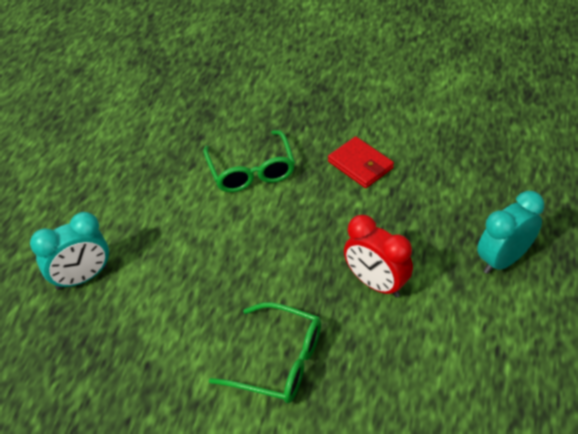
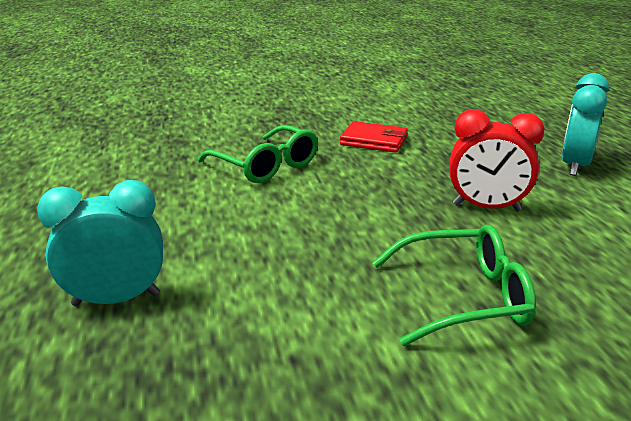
camera: 30 degrees left, 20 degrees down
(82, 278) = (116, 299): turquoise clock -> turquoise clock turned 135 degrees counterclockwise

